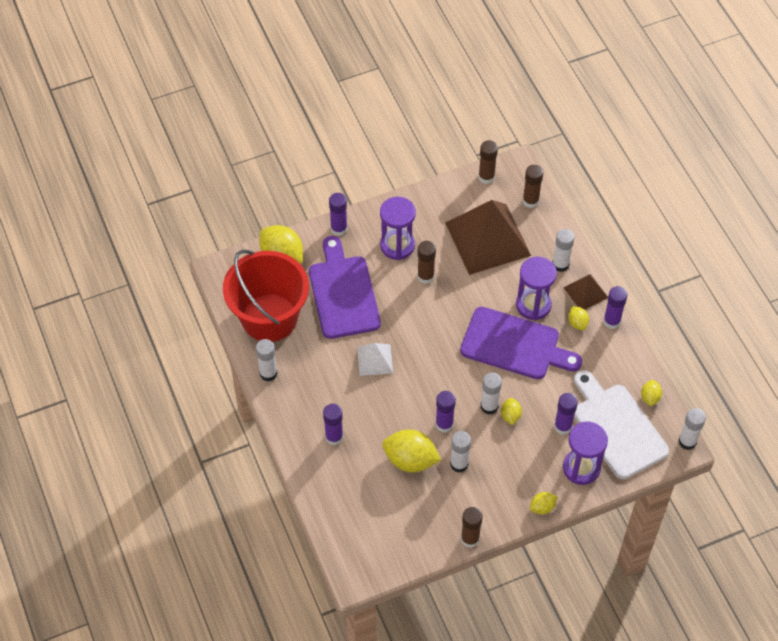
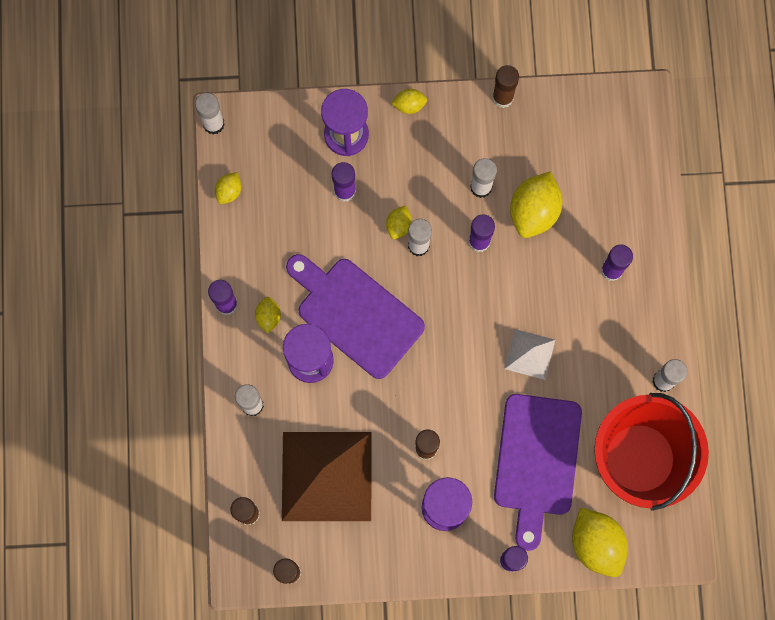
camera: 160 degrees left, 20 degrees up
(410, 460) = (534, 211): yellow lemon -> yellow lemon turned 75 degrees clockwise
(585, 292) = (239, 355): brown pyramid -> none
(616, 427) = (284, 168): white cutting board -> none

